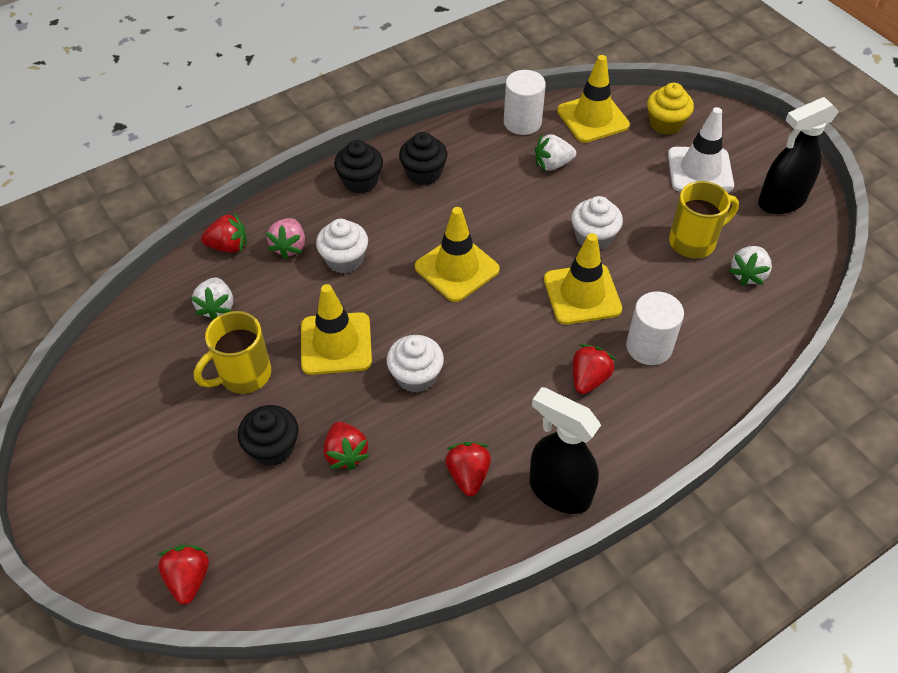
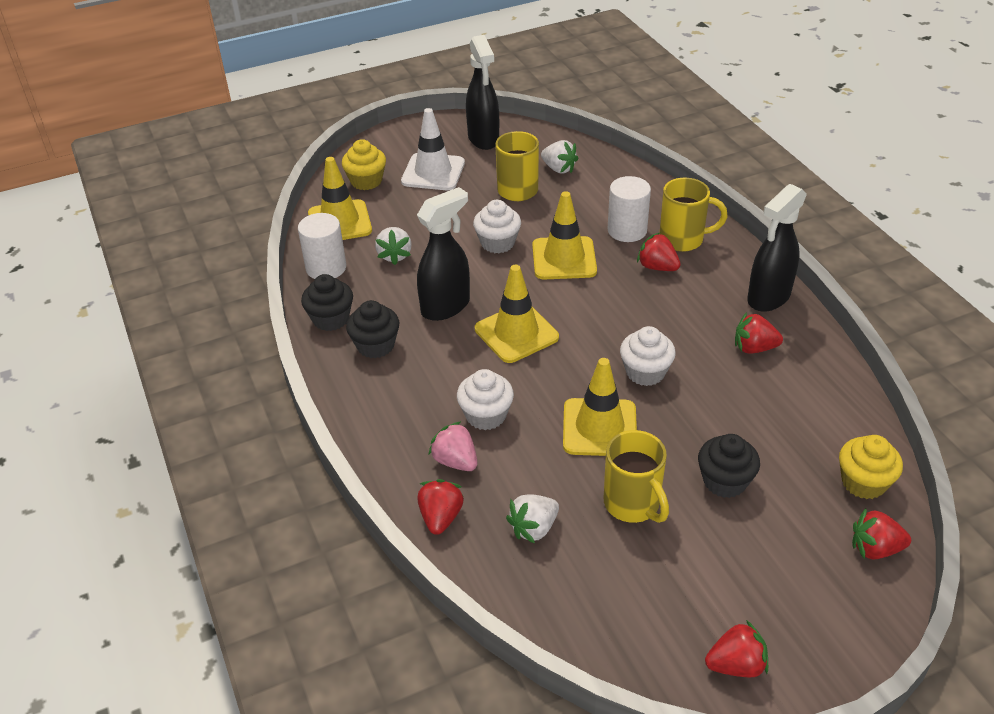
camera: 80 degrees left, 10 degrees down
(217, 307) = (534, 528): white strawberry -> white strawberry turned 135 degrees clockwise
(275, 575) = (863, 482): none -> yellow cupcake
(289, 247) = (455, 461): pink strawberry -> pink strawberry turned 150 degrees counterclockwise
(346, 454) = (732, 426): red strawberry -> red strawberry (736, 665)
(360, 181) = (370, 396): black cupcake -> black cupcake (331, 319)
(485, 212) = (446, 306): none -> black spray bottle
(647, 402) = (683, 239): none -> yellow mug

